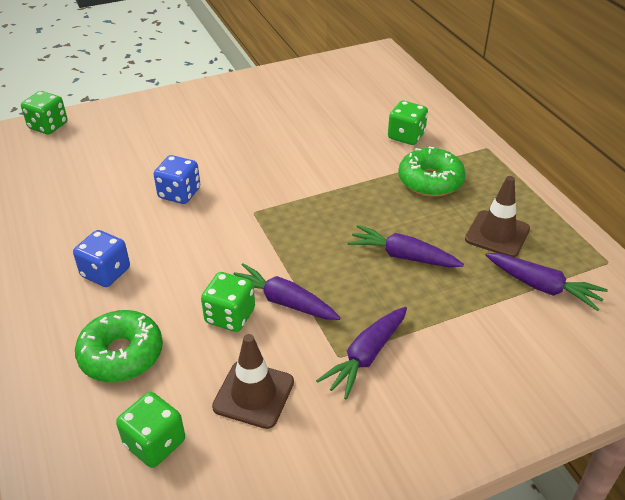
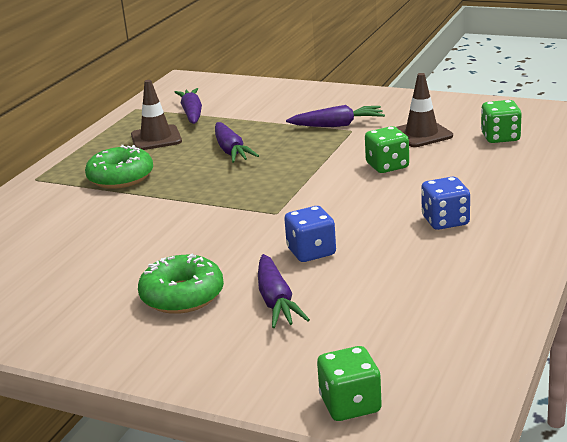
camera: 130 degrees left, 15 degrees down
(121, 354) = (482, 175): green donut -> green donut (182, 296)
(283, 301) = (343, 160): purple carrot -> purple carrot (276, 301)
(406, 136) = (59, 212): green dice -> none

